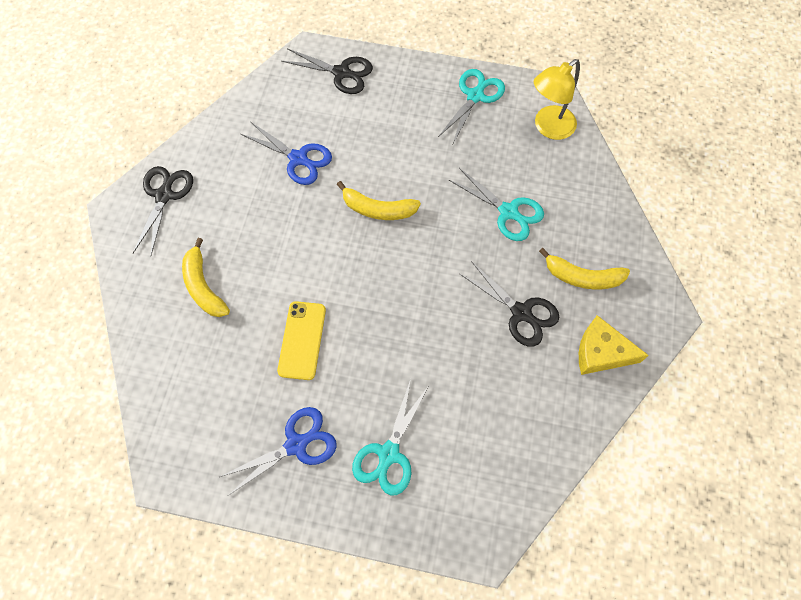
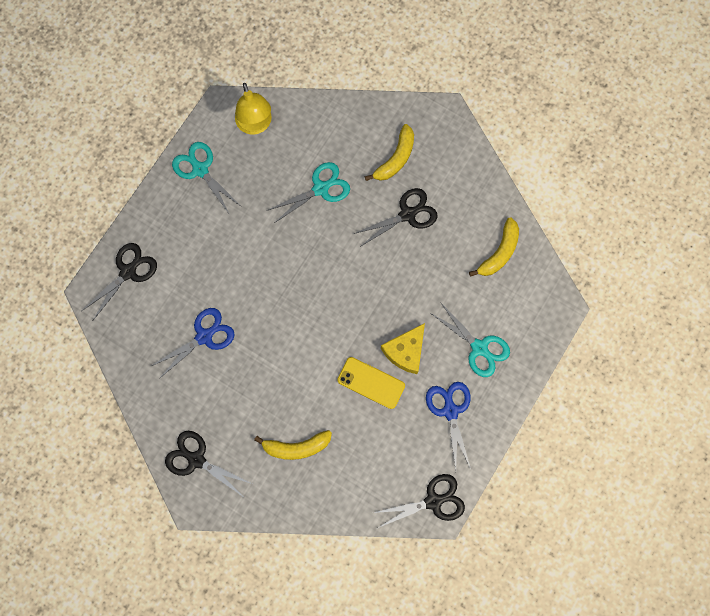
camera: 70 degrees left, 10 degrees up
(177, 461) = (433, 501): none -> black scissors
(378, 209) = (279, 288): yellow banana -> yellow banana (499, 252)
(601, 352) = (458, 172): yellow cheese -> yellow cheese (405, 351)

